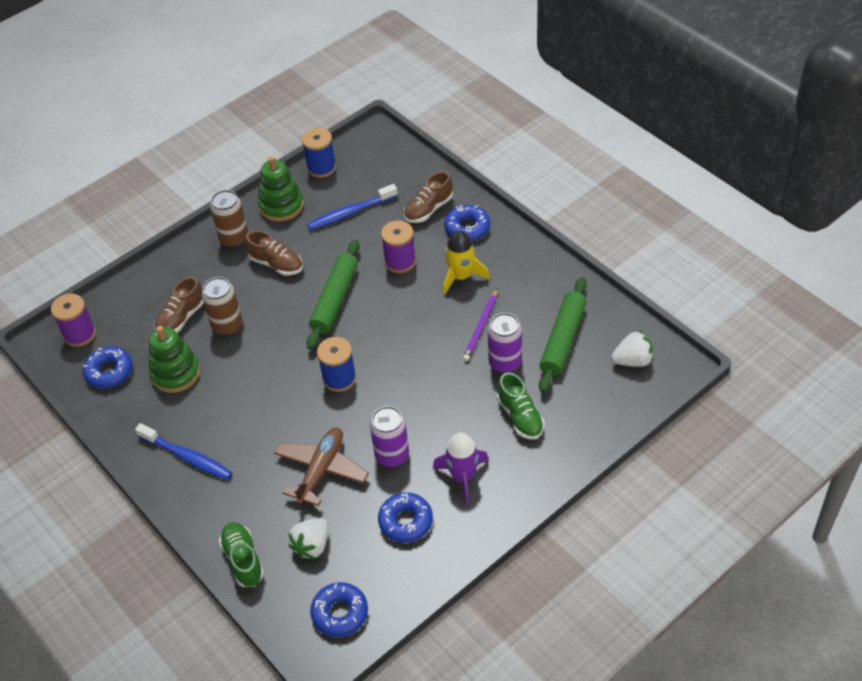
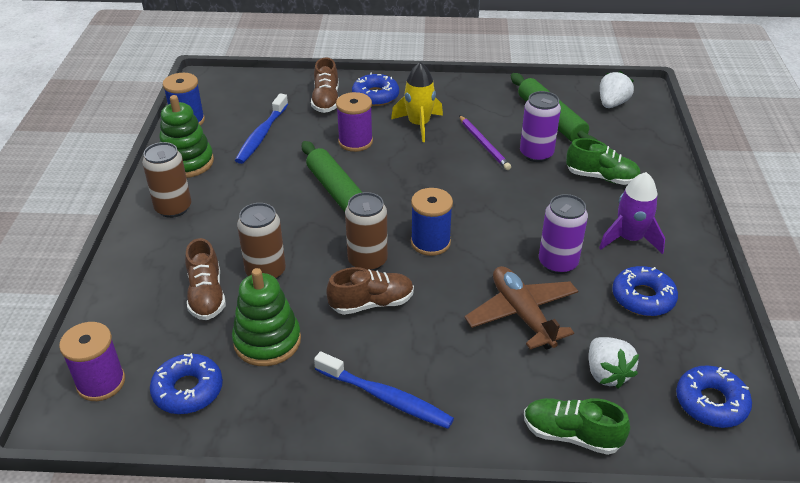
camera: 50 degrees left, 10 degrees down
(187, 457) = (386, 398): blue toothbrush -> blue toothbrush turned 45 degrees clockwise
(276, 264) = (245, 202): brown shoe -> brown shoe (371, 303)
(288, 362) = (367, 261): none -> brown can

